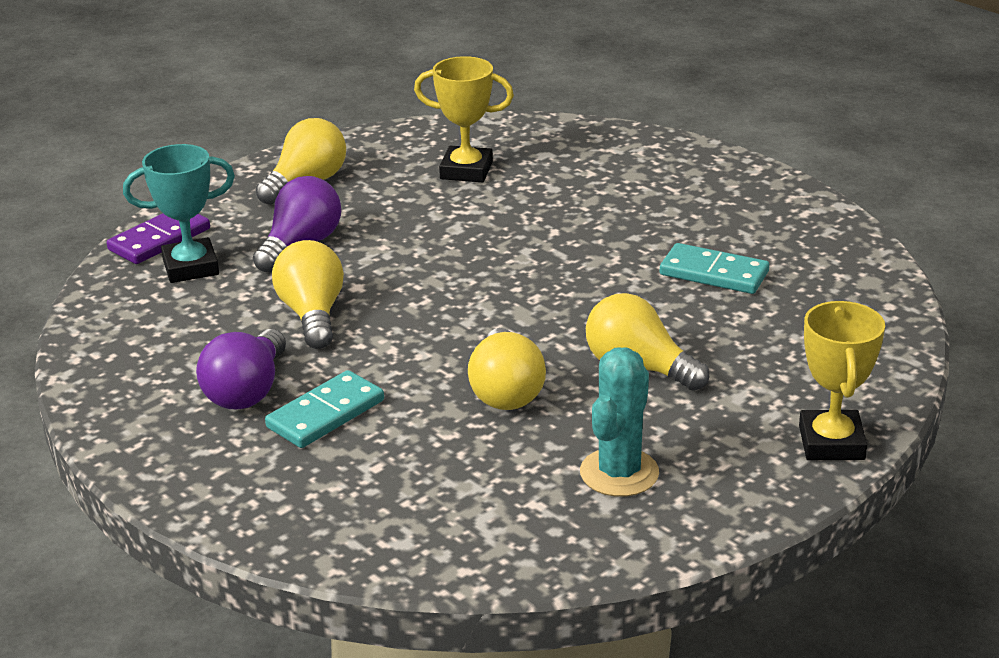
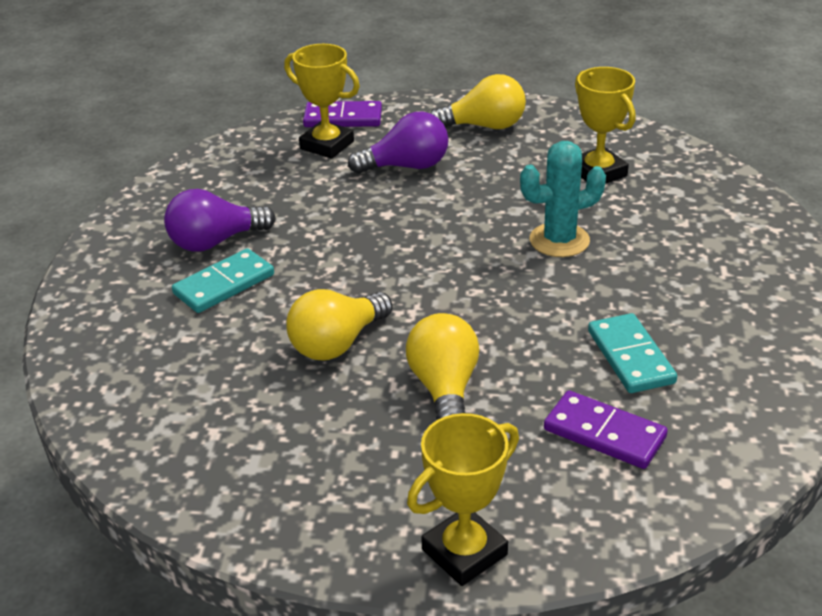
camera: 50 degrees right, 5 degrees up
(191, 267) = (327, 145): turquoise trophy -> yellow trophy
(312, 315) = (331, 216): yellow light bulb -> none
(325, 414) = (224, 284): turquoise domino -> turquoise domino turned 45 degrees counterclockwise
(619, 473) = (294, 453): turquoise cactus -> turquoise cactus (559, 240)
(782, 326) = (604, 434): none -> purple domino

